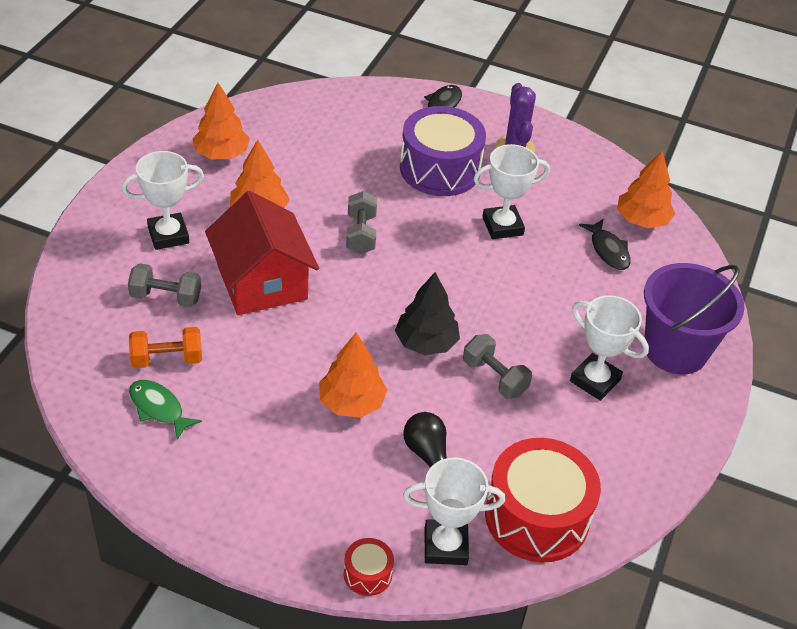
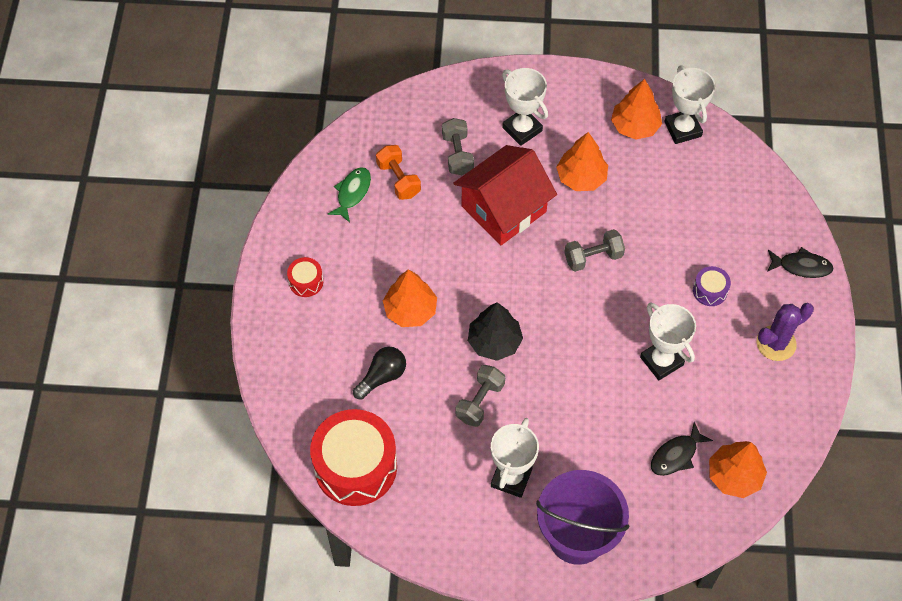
camera: 75 degrees right, 15 degrees up
(367, 574) = (265, 369): red drum -> red drum (306, 282)
(440, 169) = (710, 291): purple drum -> purple drum, size x0.44
(445, 546) = (306, 411): white trophy -> white trophy (682, 129)

